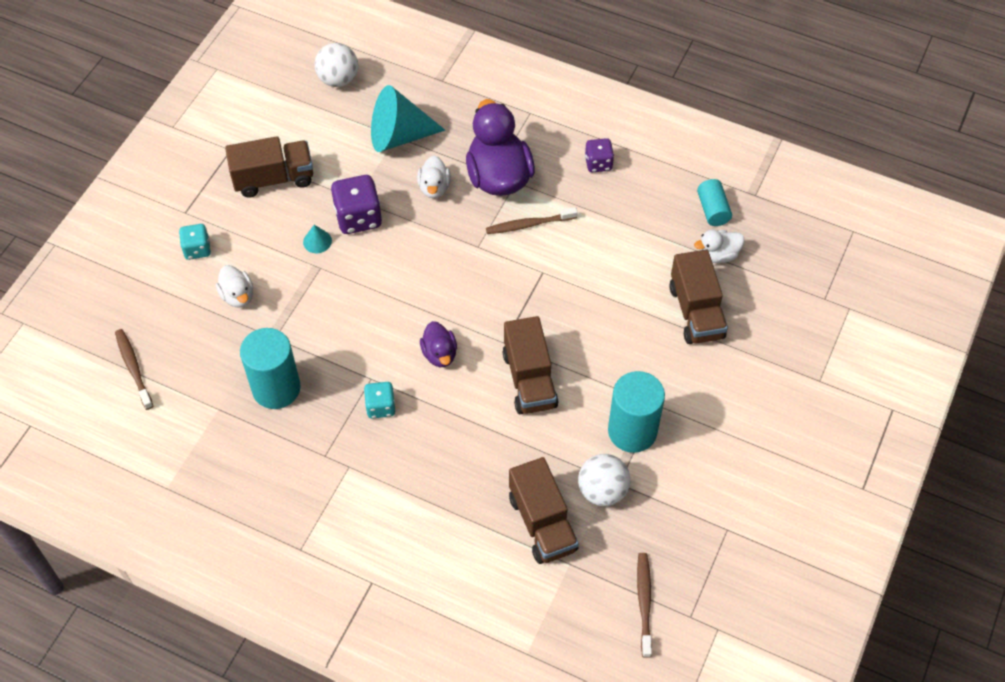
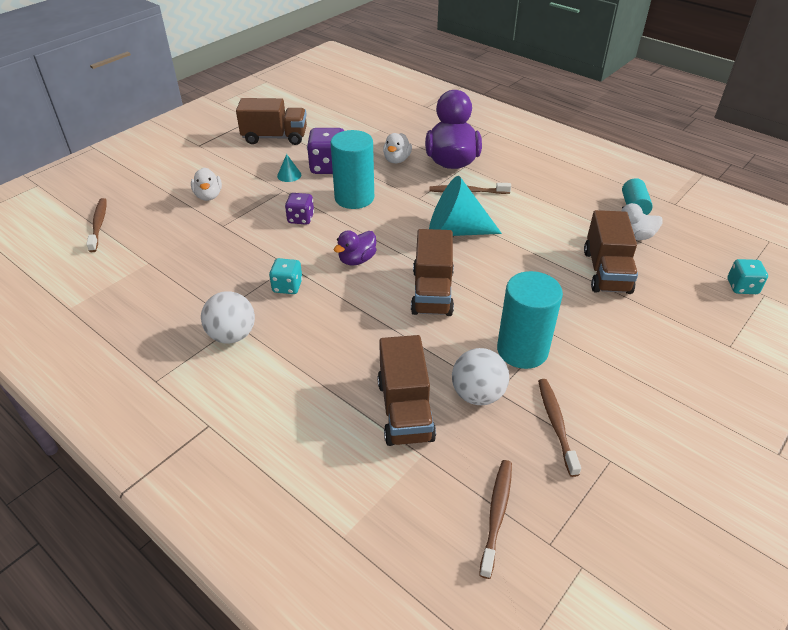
camera: 15 degrees right, 15 degrees down
(197, 249) = (194, 165): turquoise dice -> turquoise dice (742, 287)
(276, 388) = (204, 258): turquoise cylinder -> turquoise cylinder (354, 198)
(338, 79) = (350, 96): white ball -> white ball (232, 335)
(398, 136) = (381, 129): turquoise cone -> turquoise cone (455, 231)
(439, 354) = (357, 260): purple duck -> purple duck turned 45 degrees clockwise
(598, 163) = (537, 165): purple dice -> purple dice (301, 218)
(677, 505) = (556, 424): none -> brown toothbrush

